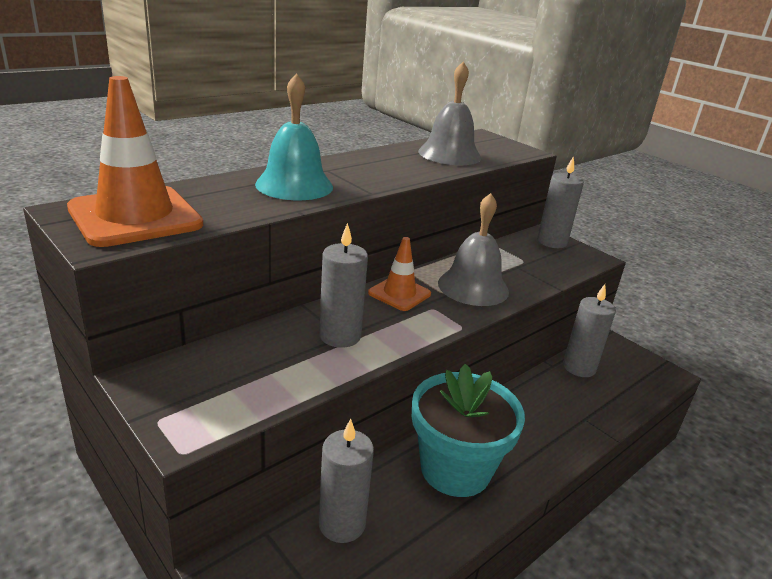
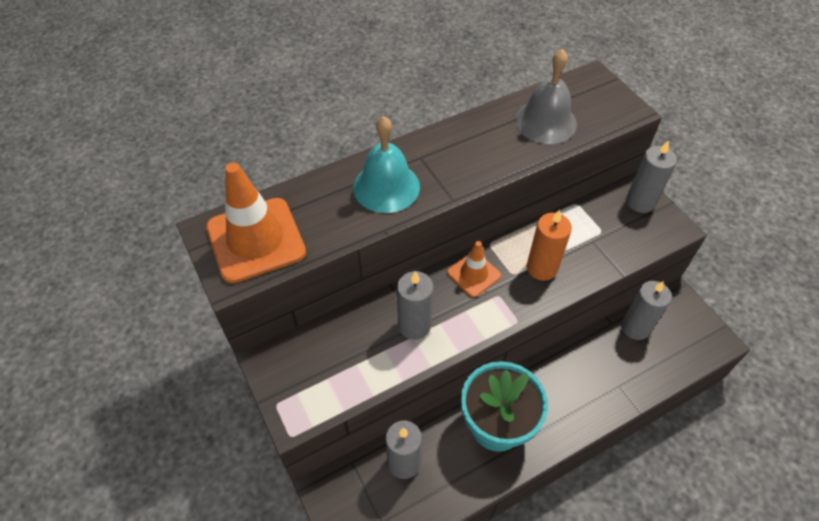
camera: 15 degrees right, 25 degrees up
(473, 287) = (541, 268): grey bell -> orange candle

